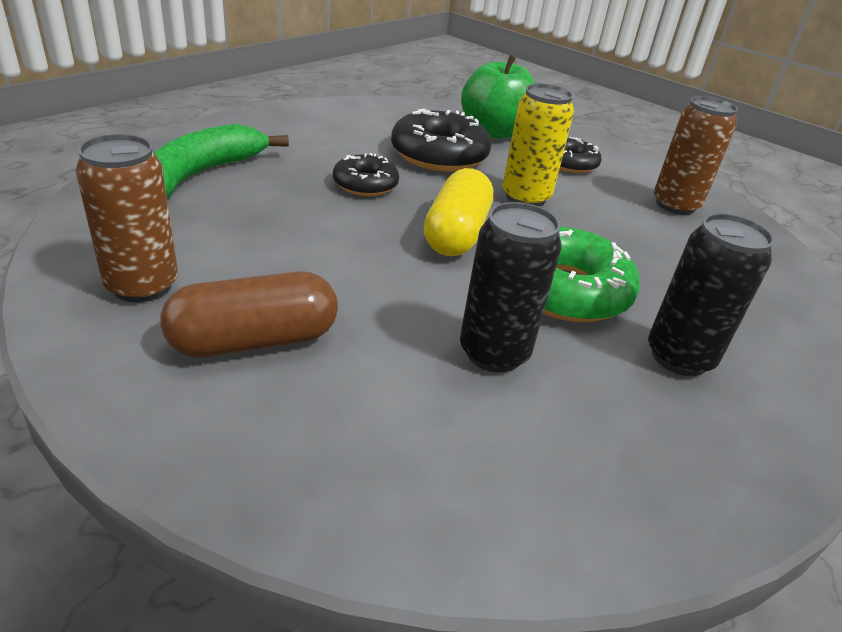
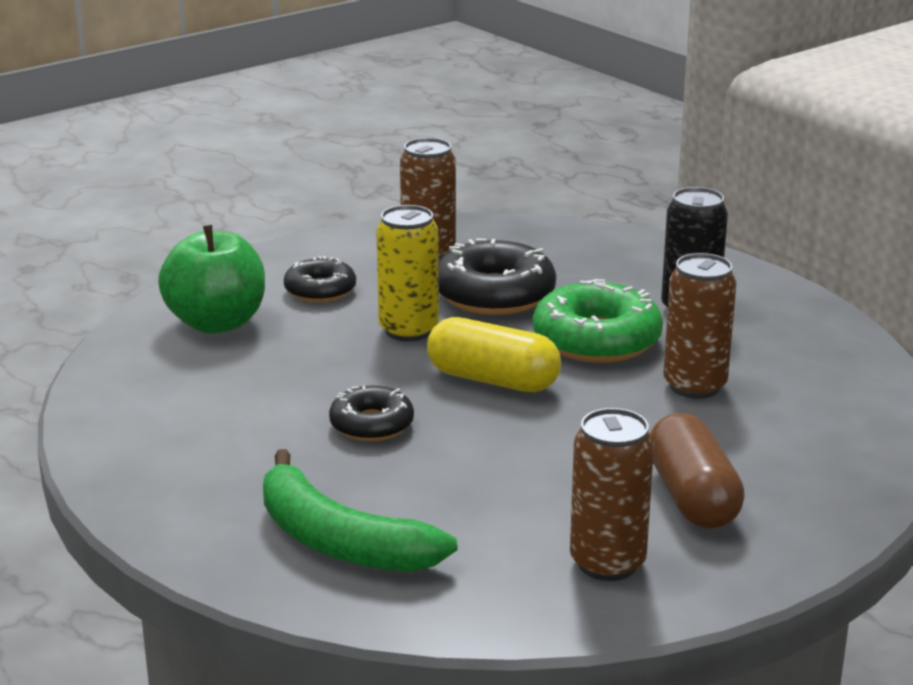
camera: 75 degrees left, 10 degrees down
(439, 155) = (288, 369): black donut -> black donut (494, 294)
(494, 353) = (694, 386): black can -> brown can

